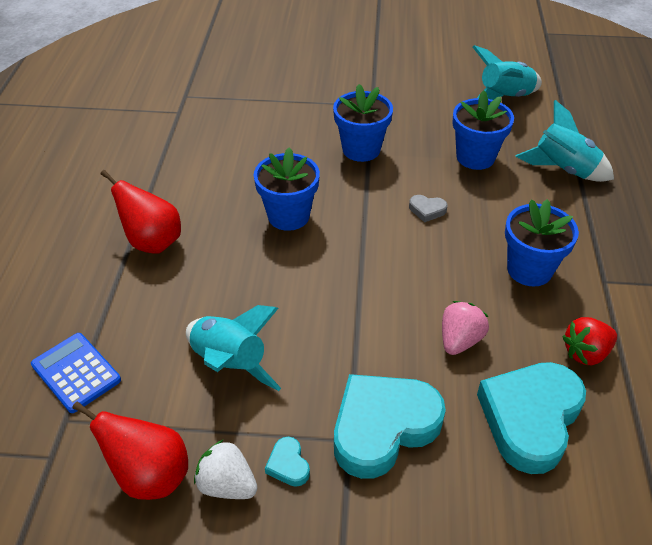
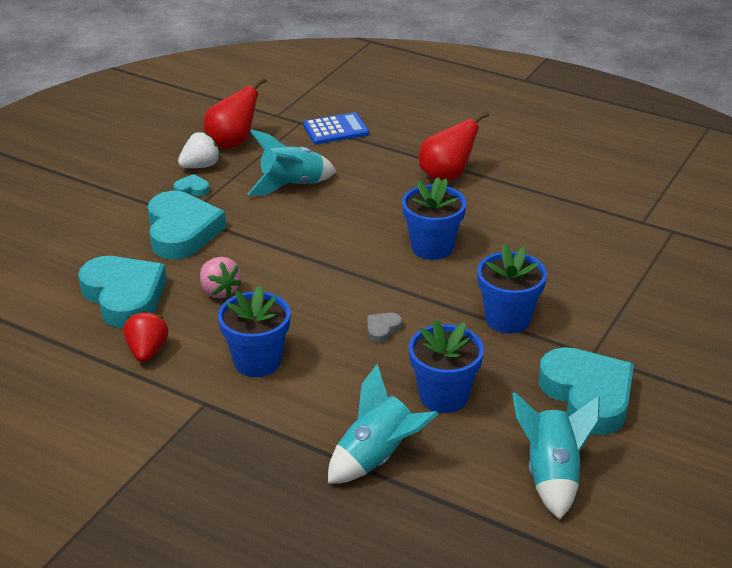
camera: 115 degrees right, 10 degrees down
(418, 98) = (588, 396): none -> turquoise heart

